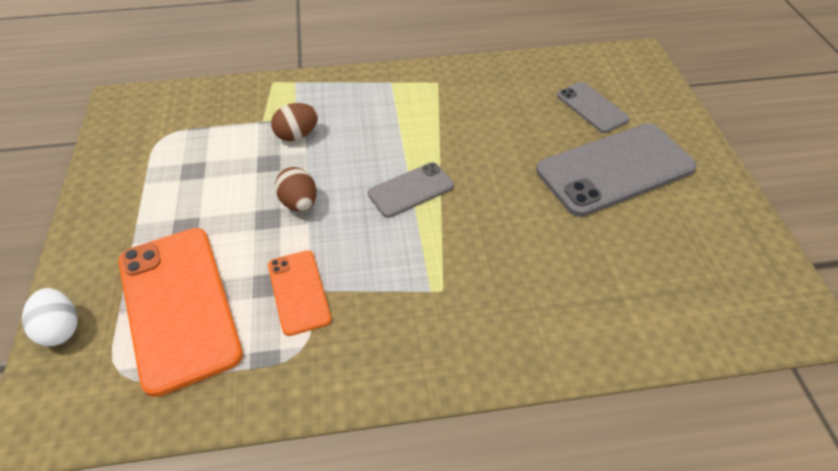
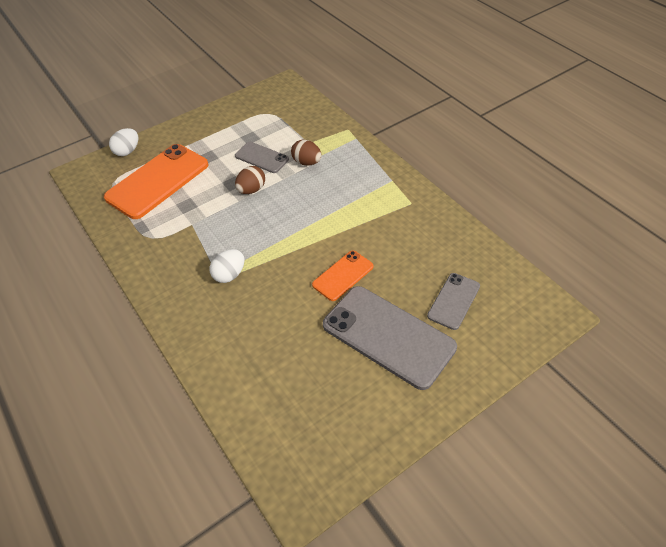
camera: 65 degrees right, 0 degrees up
(299, 292) = (188, 220): orange phone -> orange phone (343, 276)
(411, 190) = (293, 233): grey phone -> grey phone (261, 157)
(440, 277) = (229, 275): none -> white egg

